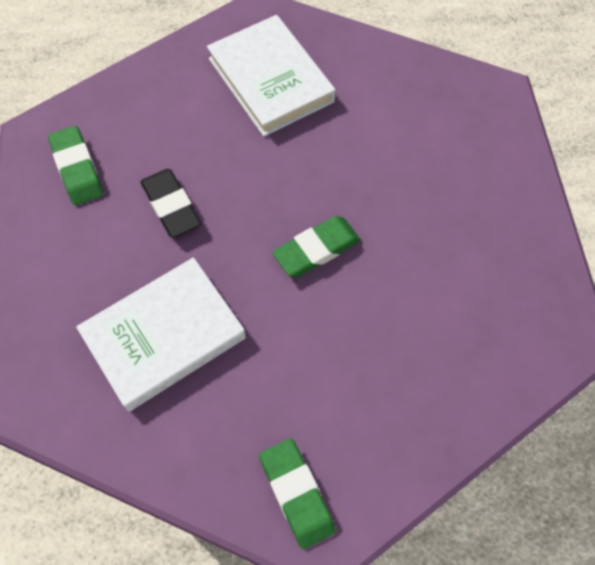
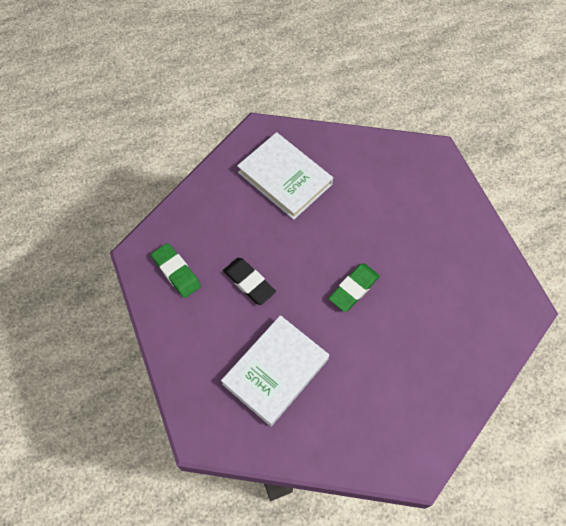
camera: 15 degrees left, 0 degrees up
(297, 494) = (393, 449): green eraser -> none

